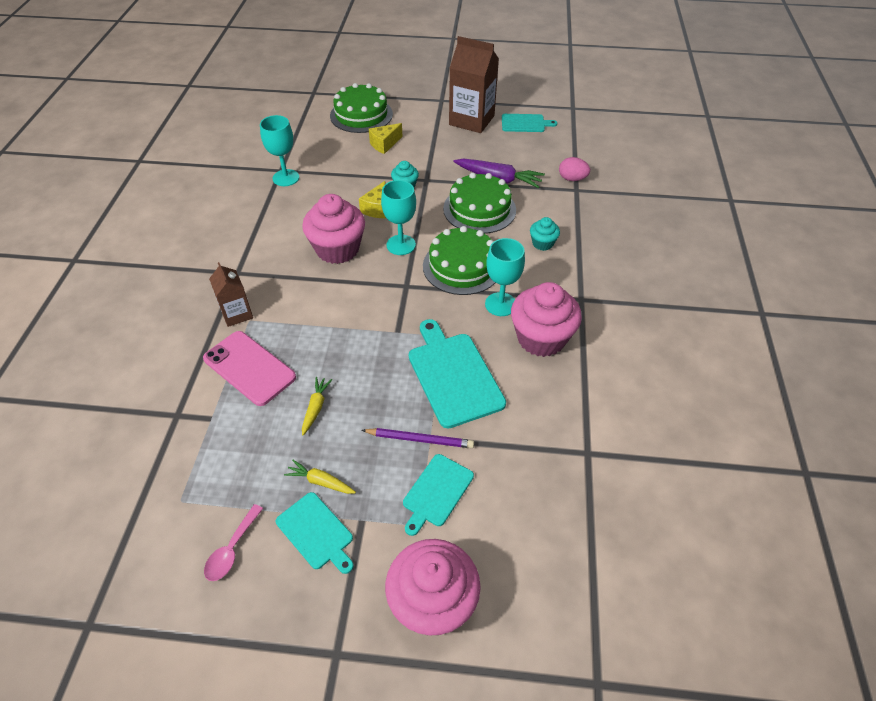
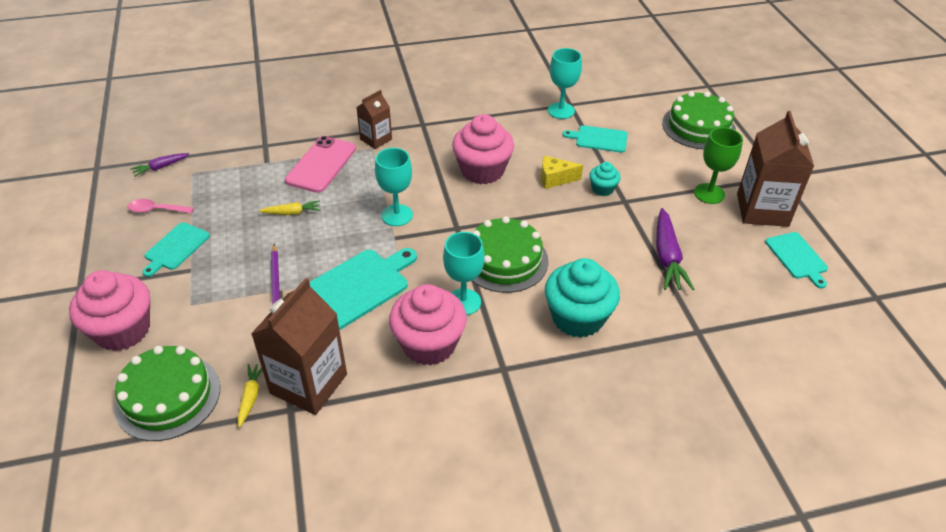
camera: 70 degrees right, 5 degrees down
(144, 537) = (160, 167): none -> purple carrot
(320, 481) = (221, 237): yellow carrot -> yellow carrot (251, 397)
(384, 144) = (661, 156): yellow cheese -> none
(401, 245) = (511, 209): turquoise goblet -> turquoise goblet (397, 215)
(436, 492) = (224, 308): turquoise cutting board -> turquoise cutting board (599, 139)
(441, 137) = (709, 193): none -> green goblet
(479, 209) = (603, 253): green cake -> green cake (168, 396)
(542, 243) = (577, 318): turquoise cupcake -> turquoise cupcake, size x2.02
(561, 433) = (308, 384): none -> brown carton
(572, 179) = (717, 323): pink egg -> none

